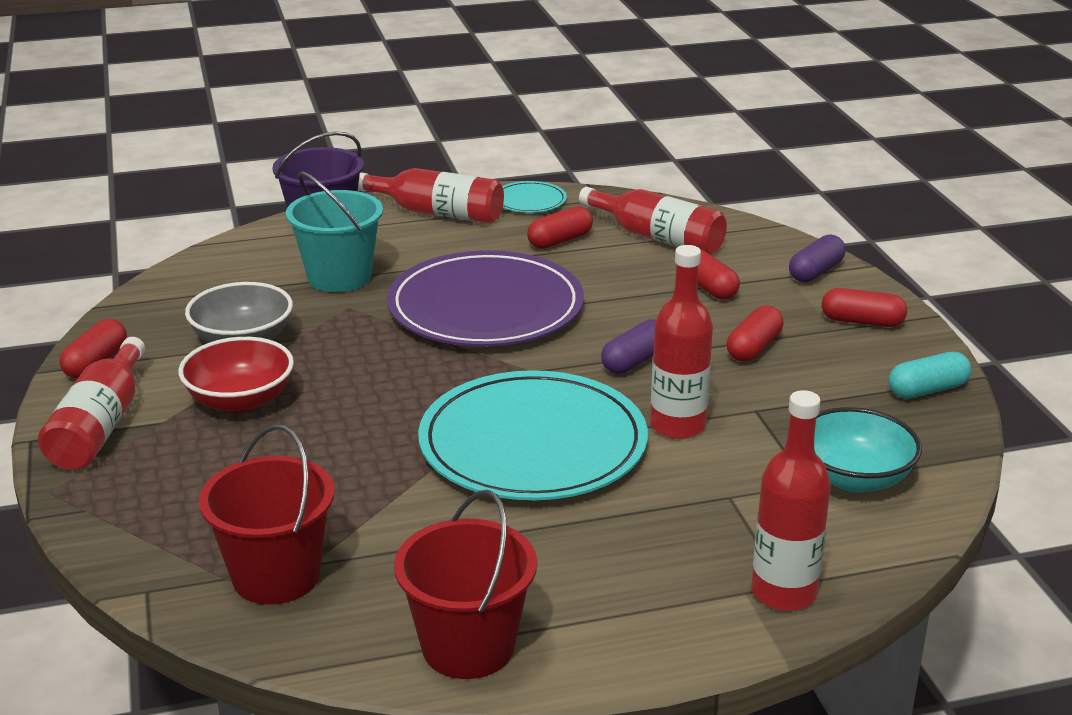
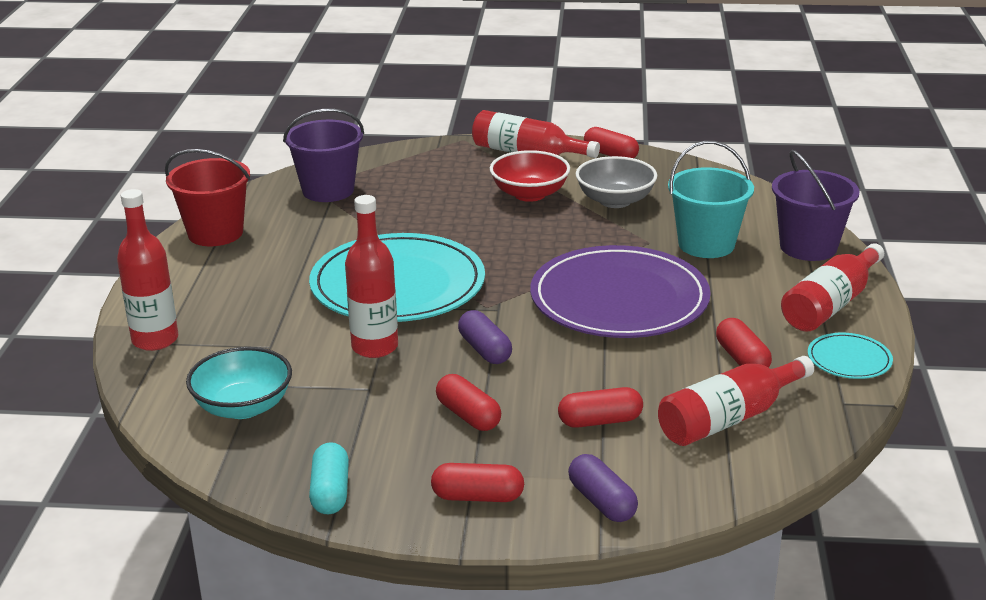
camera: 110 degrees right, 0 degrees up
(276, 576) = (328, 190): red bucket -> purple bucket
(862, 321) = (477, 497): red capsule -> red capsule turned 60 degrees clockwise

